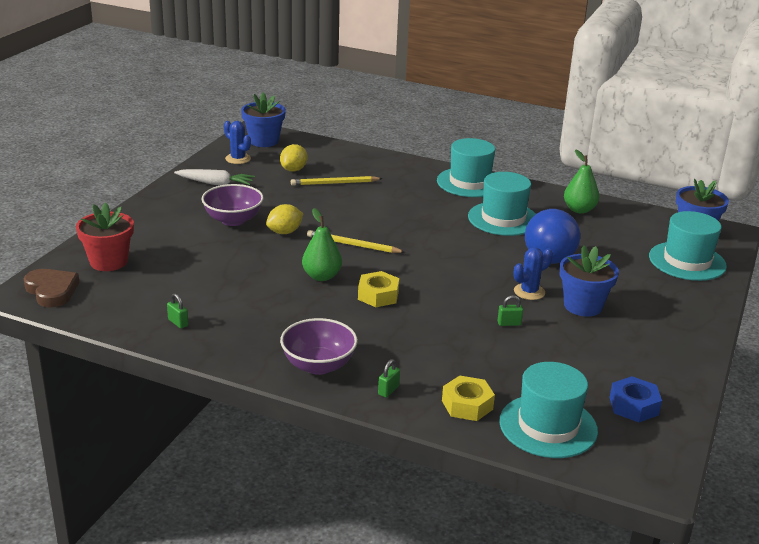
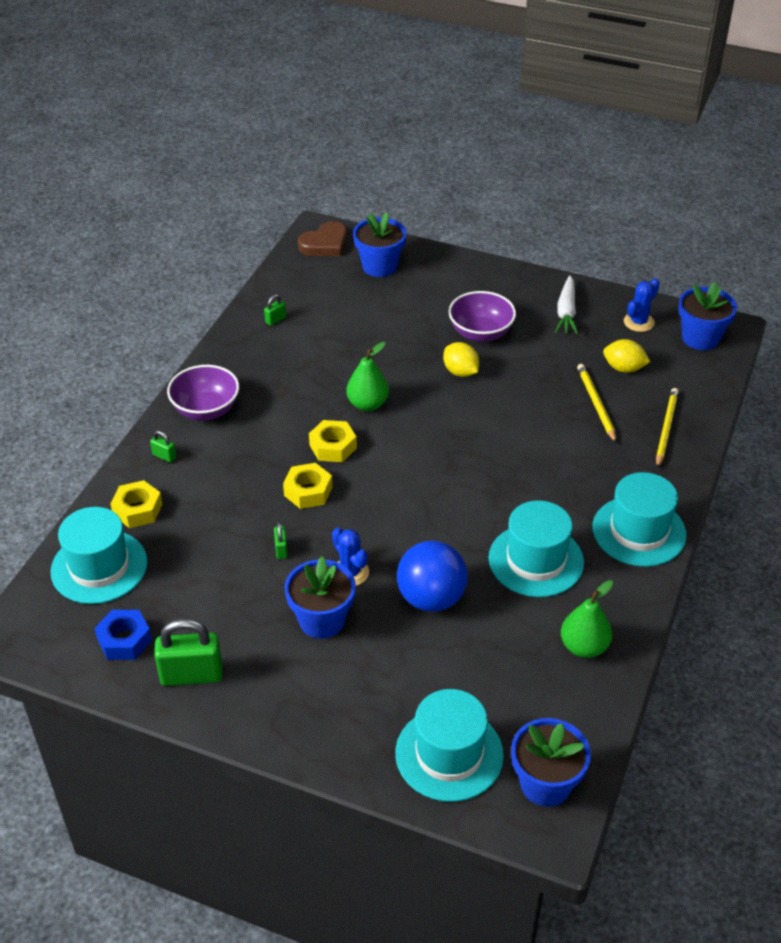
camera: 90 degrees right, 15 degrees up
(108, 262) = (380, 266): red flower pot -> blue flower pot
(353, 245) = (440, 425): yellow pencil -> yellow pencil (666, 429)
(436, 309) = (308, 491): none -> yellow nut
(659, 368) = (191, 675): none -> green padlock

